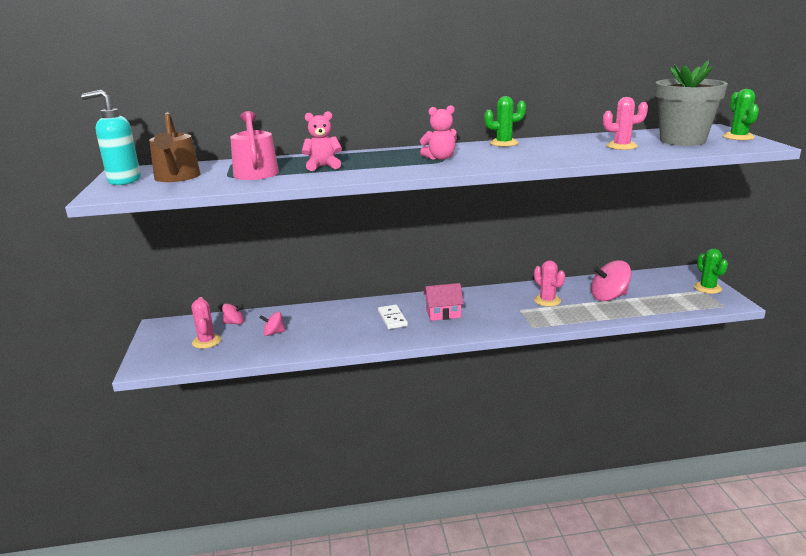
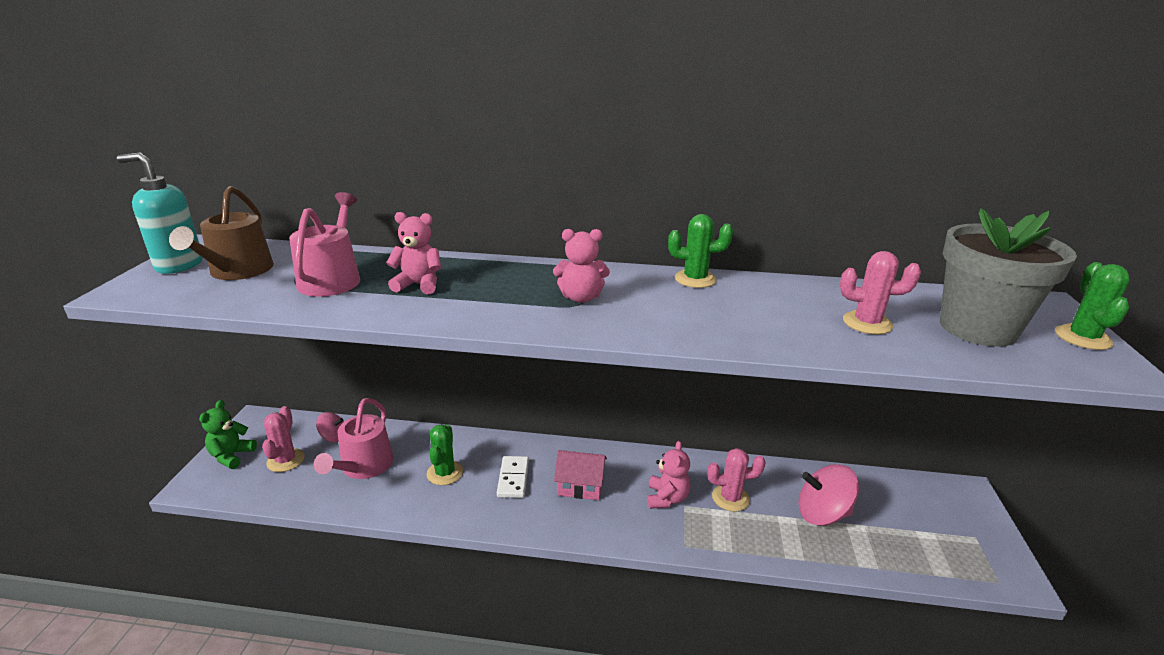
camera: 15 degrees right, 5 degrees up
(158, 347) = (232, 456): none -> green teddy bear
(273, 333) = (364, 466): pink spinning top -> pink watering can
(506, 308) = (667, 498): none -> pink teddy bear
(547, 300) = (730, 498): pink cactus -> pink cactus turned 75 degrees counterclockwise
(707, 288) = (984, 534): green cactus -> green cactus (445, 473)

